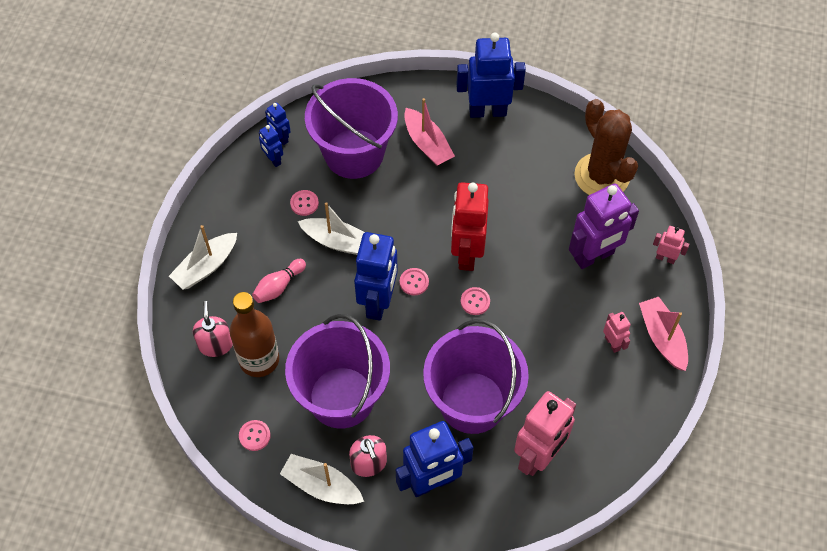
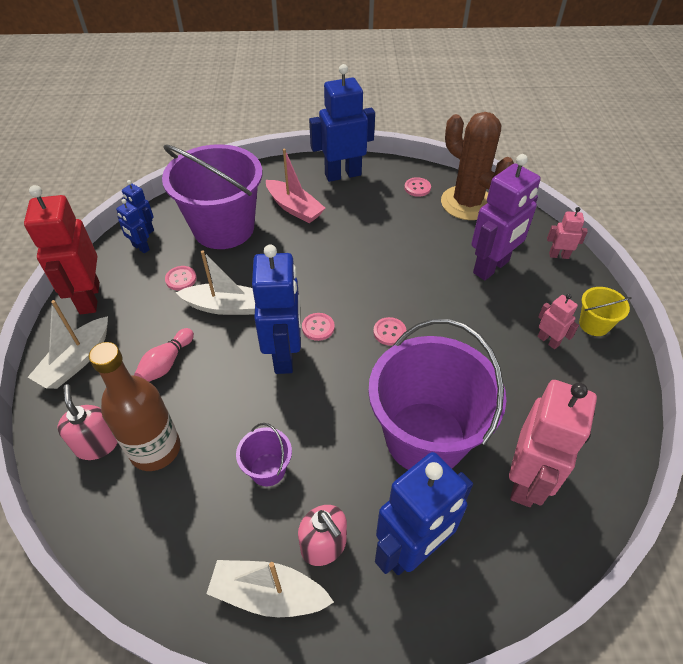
camera: 15 degrees left, 10 degrees down
(254, 436) = (164, 548): pink button -> pink button (417, 188)
(341, 397) = (268, 469): purple bucket -> purple bucket, size x0.42
(466, 253) = (364, 290): red robot -> red robot (89, 298)
(662, 337) = (594, 324): pink boat -> yellow bucket

